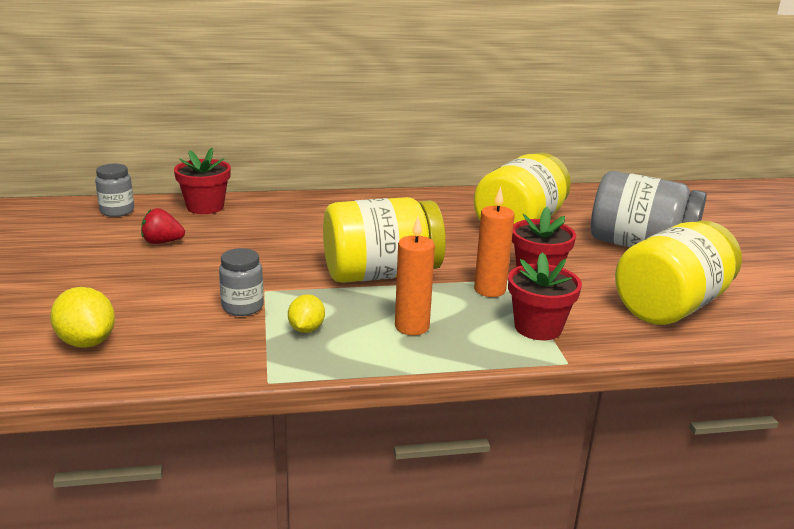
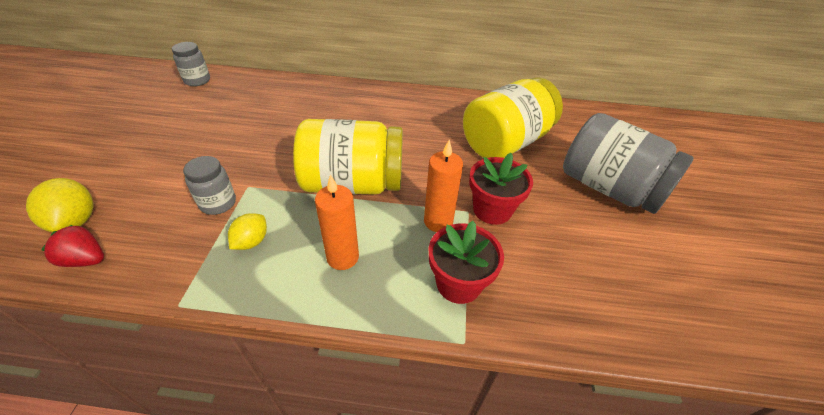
camera: 15 degrees right, 20 degrees up
(162, 242) = (207, 118): red strawberry -> red strawberry (86, 259)
(205, 207) = (262, 85): red flower pot -> none
(671, 306) = (608, 279): yellow jar -> none

